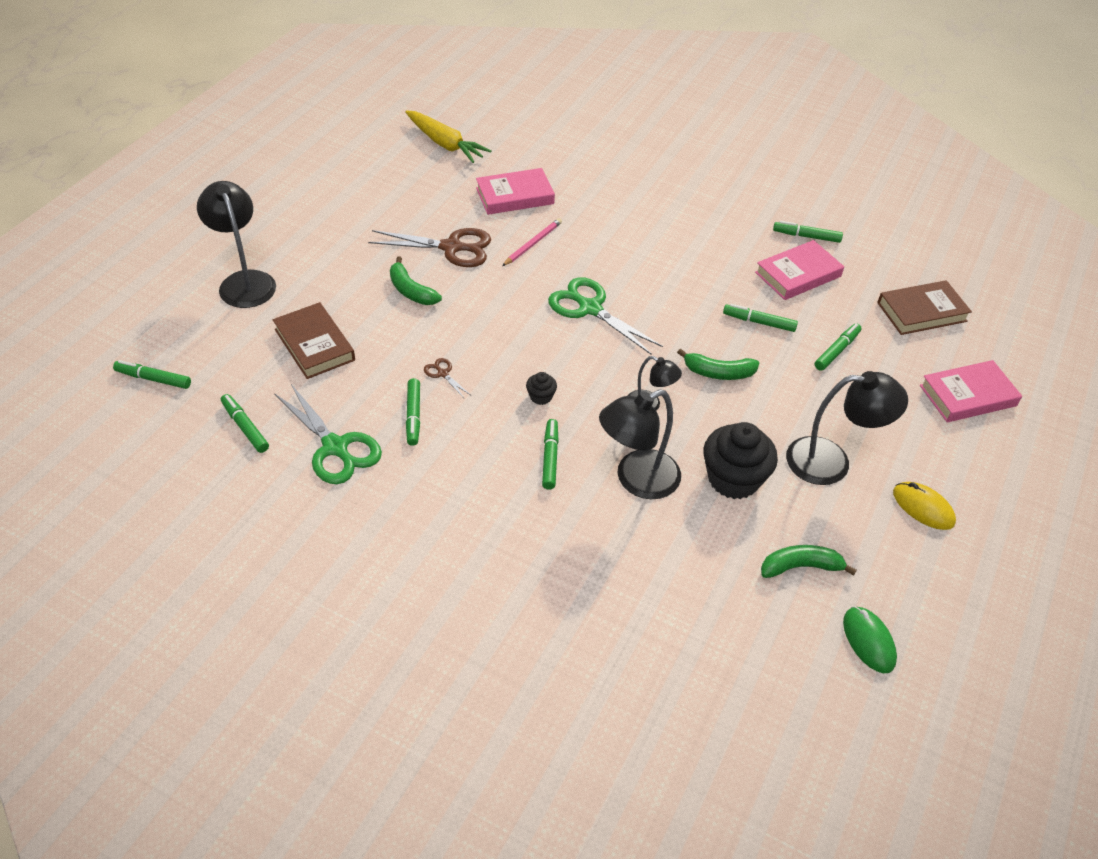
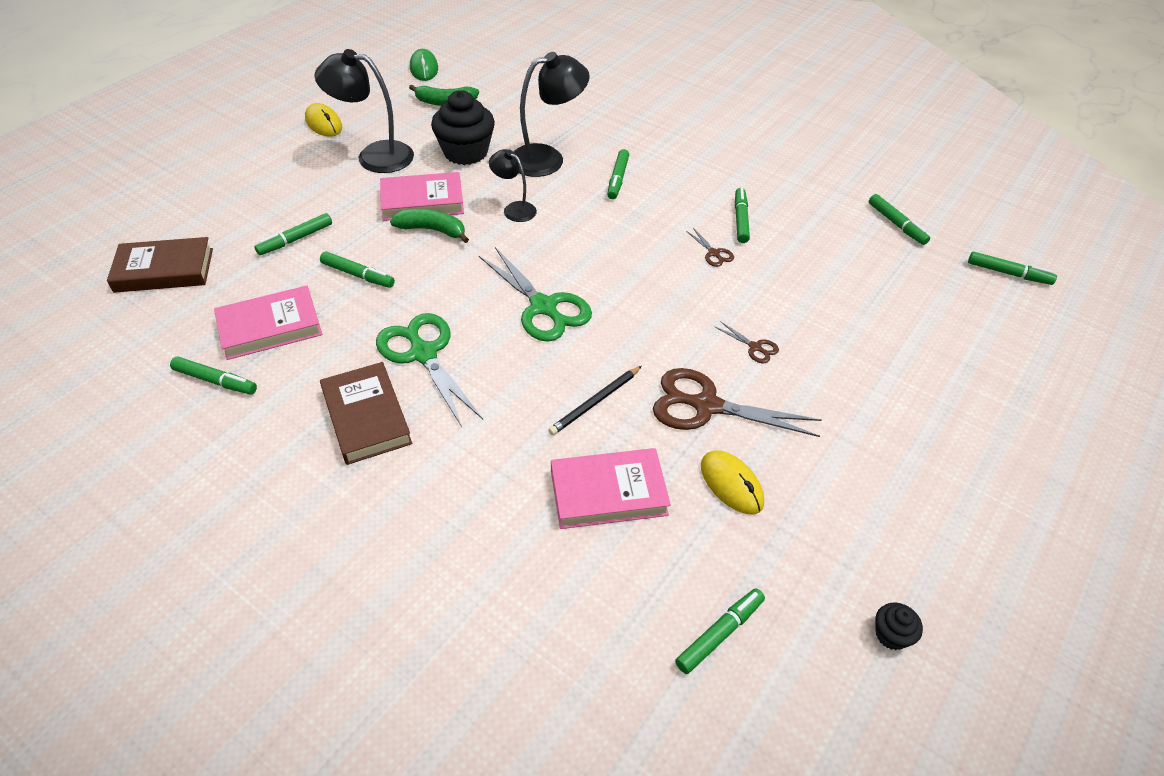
camera: 170 degrees left, 0 degrees up
(244, 281) = (965, 378): black lamp -> none
(314, 345) = (854, 293): brown book -> brown book (366, 417)
(335, 447) = (808, 202): green scissors -> green scissors (423, 354)
(411, 291) = (755, 347): green banana -> brown scissors
(435, 205) = (731, 484): none -> yellow mouse
(445, 144) = (719, 634): yellow carrot -> green marker
(532, 244) = (595, 402): pink pencil -> black pencil
(541, 397) = (617, 225): black cupcake -> black cupcake (891, 635)
(967, 395) = (202, 191): pink book -> pink book (422, 201)

